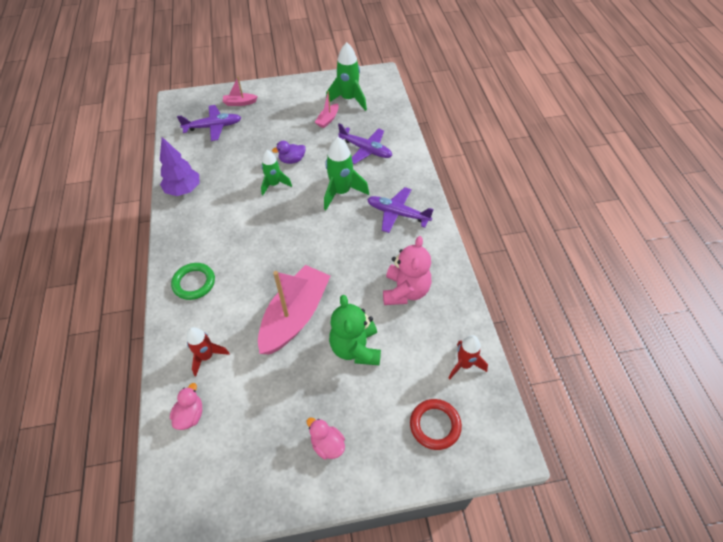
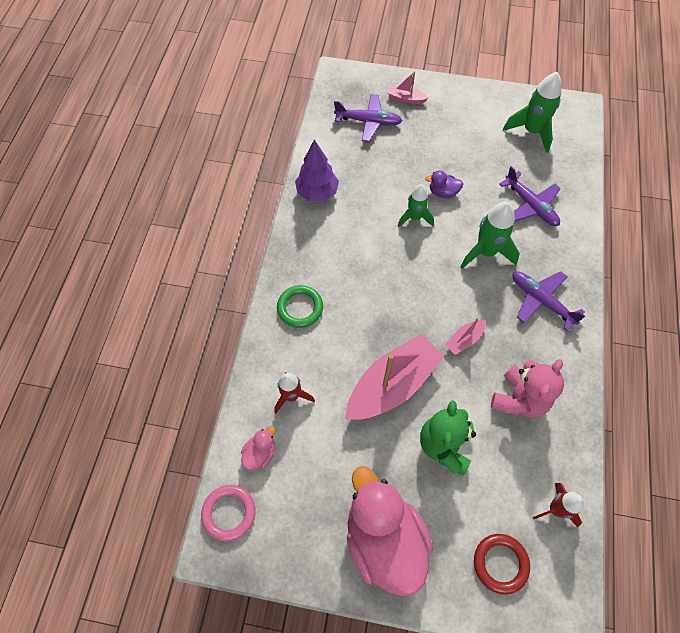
camera: 20 degrees right, 10 degrees up
(174, 479) = (229, 513): none -> pink ring
(327, 444) = (384, 539): pink duck -> pink duck, size x2.40
(328, 119) = (499, 151): pink boat -> pink boat (464, 339)

